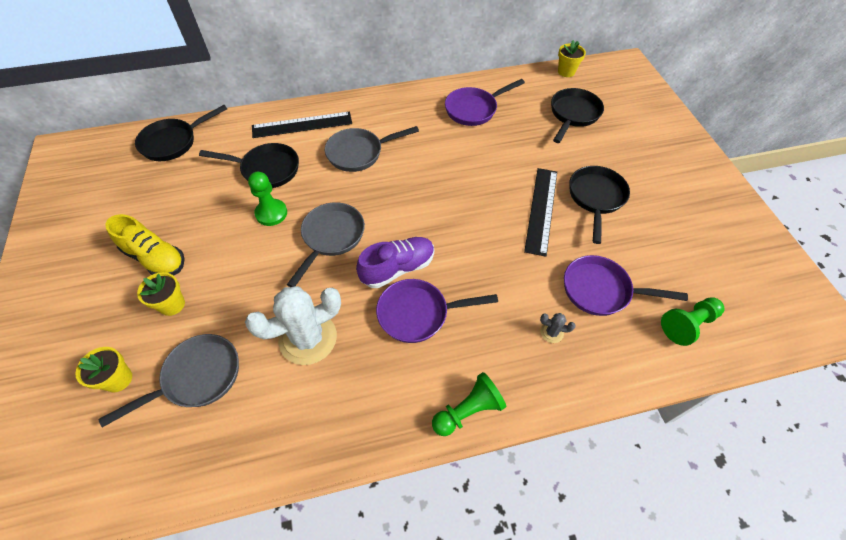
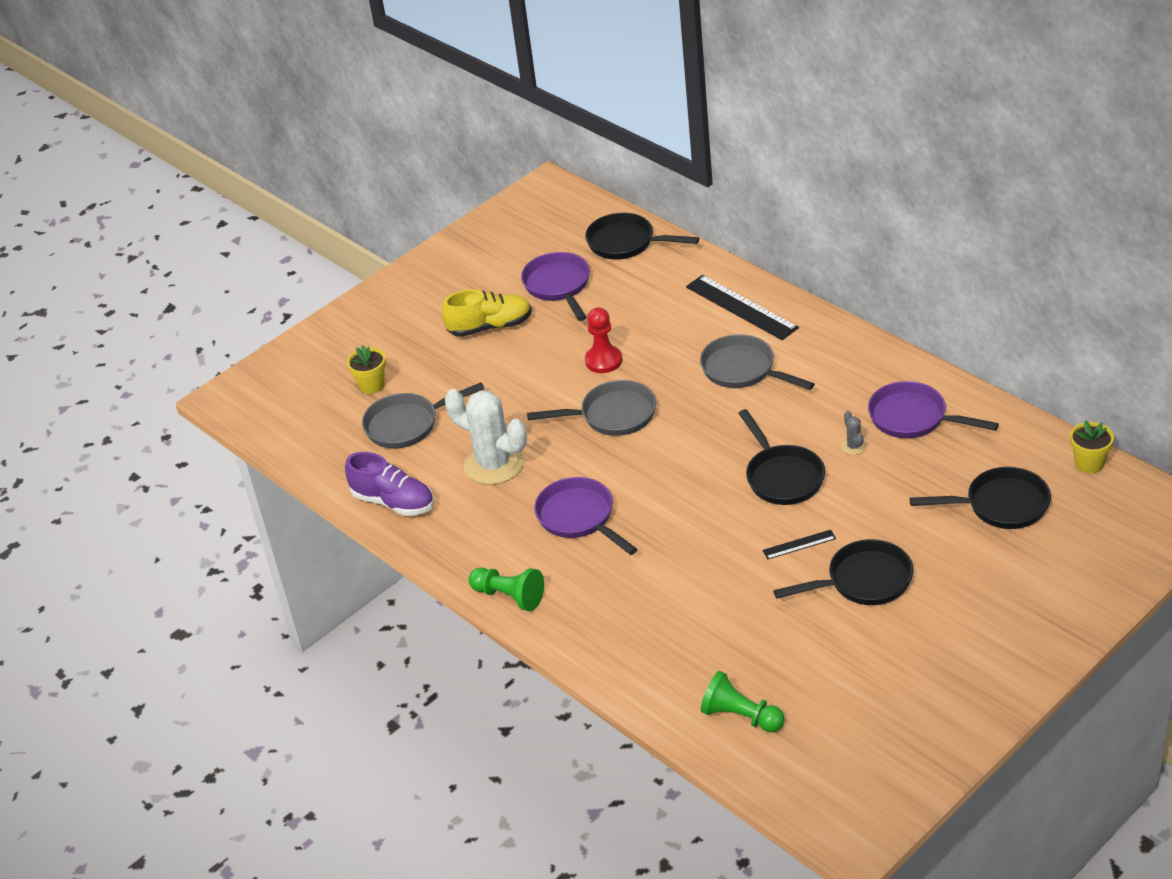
camera: 65 degrees right, 15 degrees down
(155, 258) = (490, 327): yellow shoe -> yellow shoe turned 105 degrees counterclockwise
(172, 305) = (456, 367): yellow flower pot -> none
(197, 377) = (407, 425): grey pan -> grey pan turned 135 degrees clockwise
(266, 169) = (654, 323): black pan -> black pan (782, 476)
(271, 213) = (603, 361): green pawn -> red pawn
(397, 268) = (618, 478): purple shoe -> purple shoe (393, 502)
(541, 210) = (799, 544): black ruler -> black ruler, size x0.49
(551, 332) = (639, 617): grey cactus -> grey cactus (853, 446)
(601, 290) = (726, 634): purple pan -> purple pan (558, 286)

